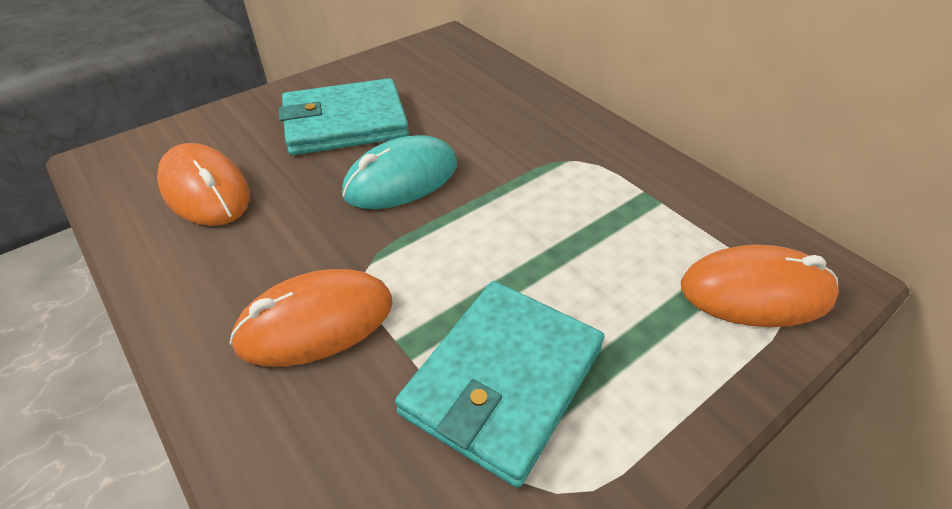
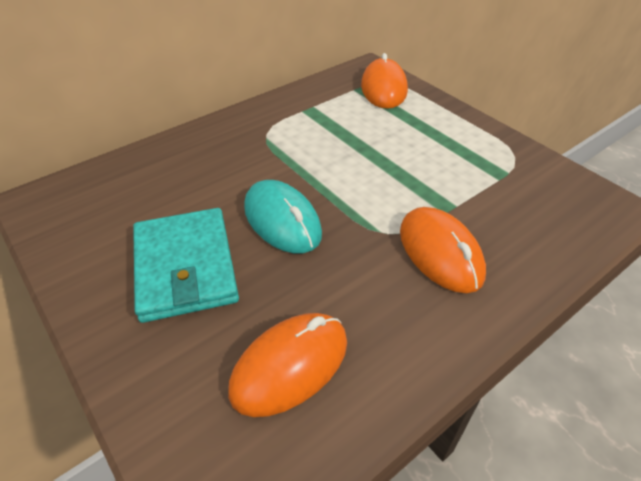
camera: 90 degrees left, 0 degrees up
(503, 380) = (461, 170): turquoise wallet -> none

